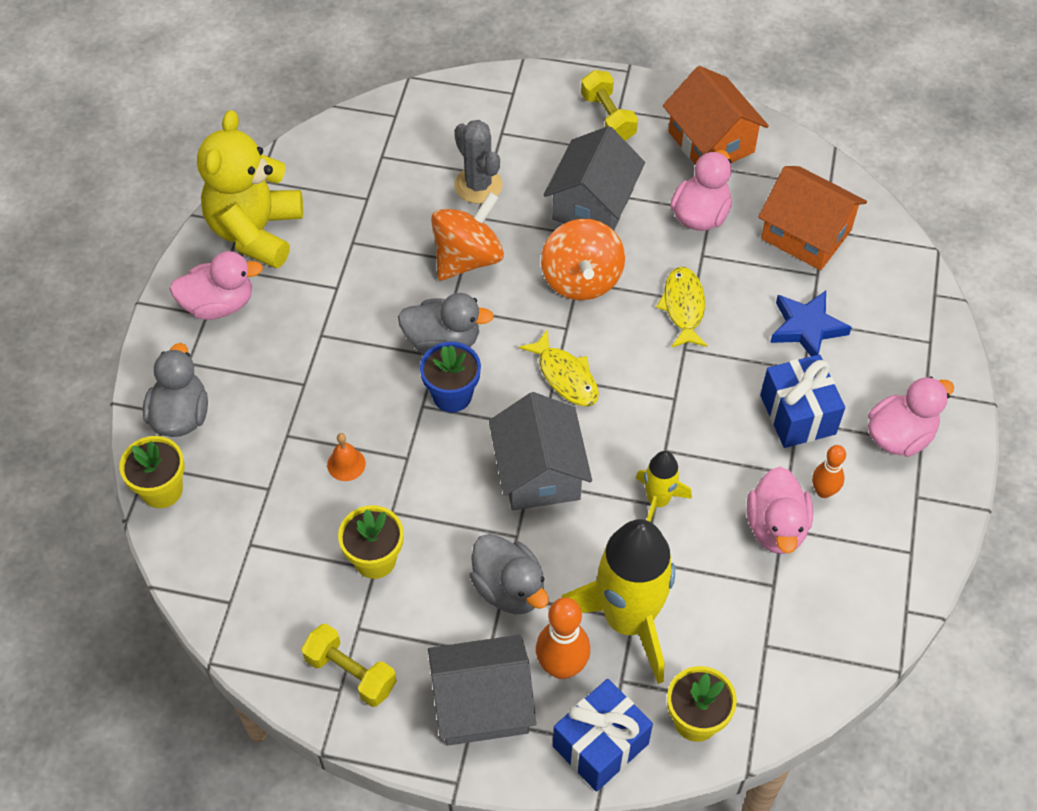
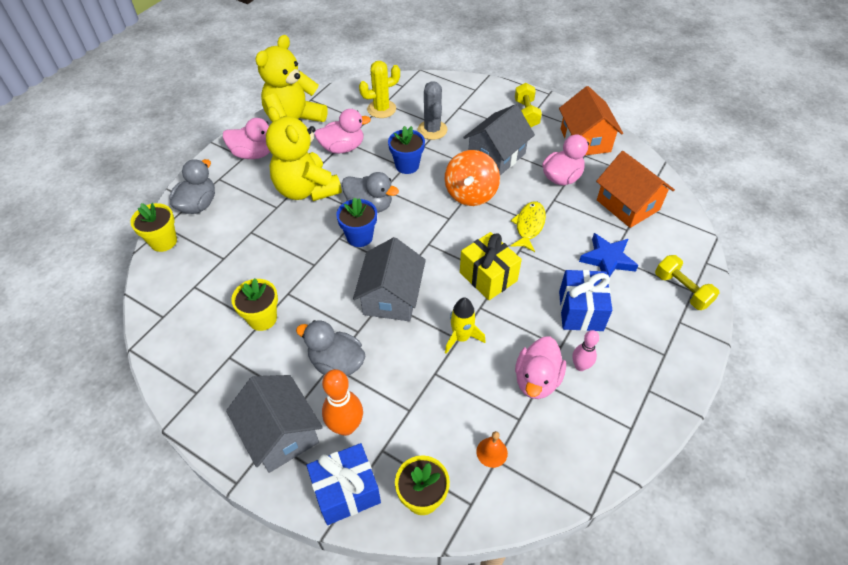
camera: 20 degrees right, 5 degrees down
(334, 342) = (306, 190): none -> yellow teddy bear
(346, 464) = (276, 258): orange bell -> orange bell (492, 452)
(350, 673) = (208, 384): yellow dumbbell -> yellow dumbbell (682, 290)
(382, 168) = (381, 109): none -> yellow cactus
(467, 258) = (407, 165): orange spinning top -> blue flower pot
(482, 704) = (280, 433): grey house -> grey house turned 45 degrees clockwise
(509, 588) = (336, 363): grey duck -> grey duck turned 135 degrees clockwise
(565, 376) = (435, 245): yellow fish -> none
(628, 620) = (406, 409): yellow rocket -> none
(658, 402) = (488, 277): none -> yellow gift
(823, 491) = (580, 366): orange bowling pin -> pink bowling pin
(900, 436) = (650, 345): pink duck -> pink duck (342, 148)

